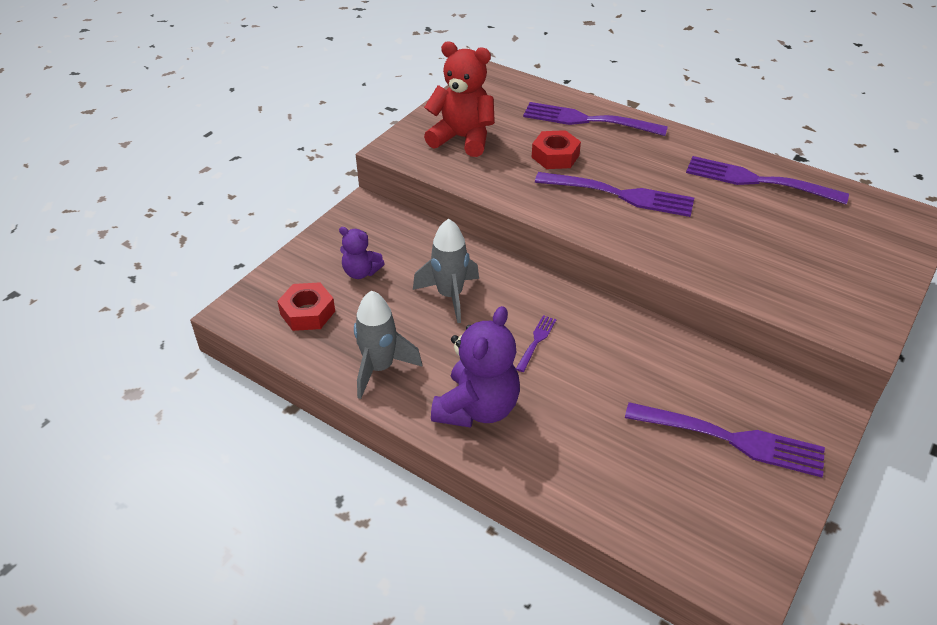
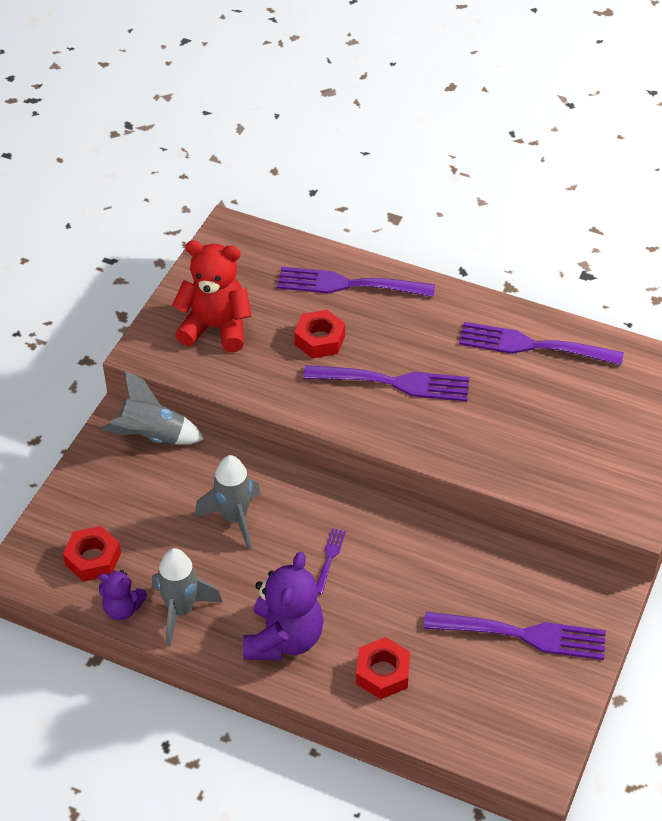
camera: 10 degrees left, 5 degrees up
(361, 272) = (136, 503): purple teddy bear -> purple teddy bear (123, 608)
(389, 222) = (152, 436): none -> grey rocket
(576, 456) = (383, 673): none -> red nut

